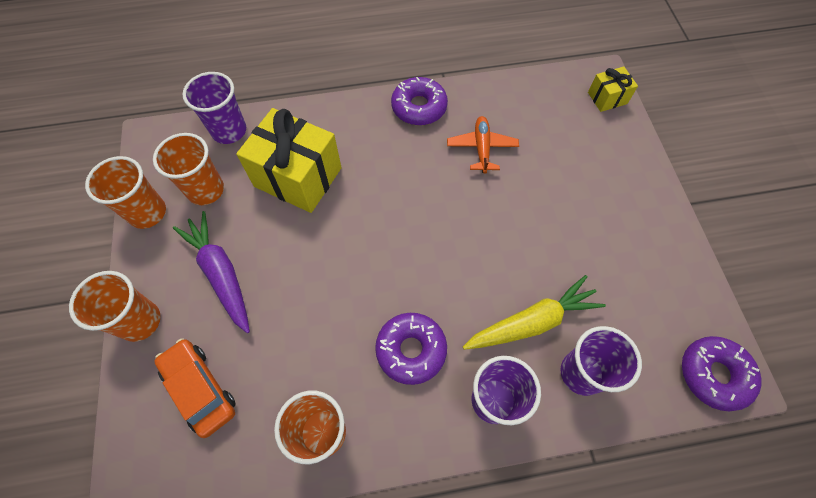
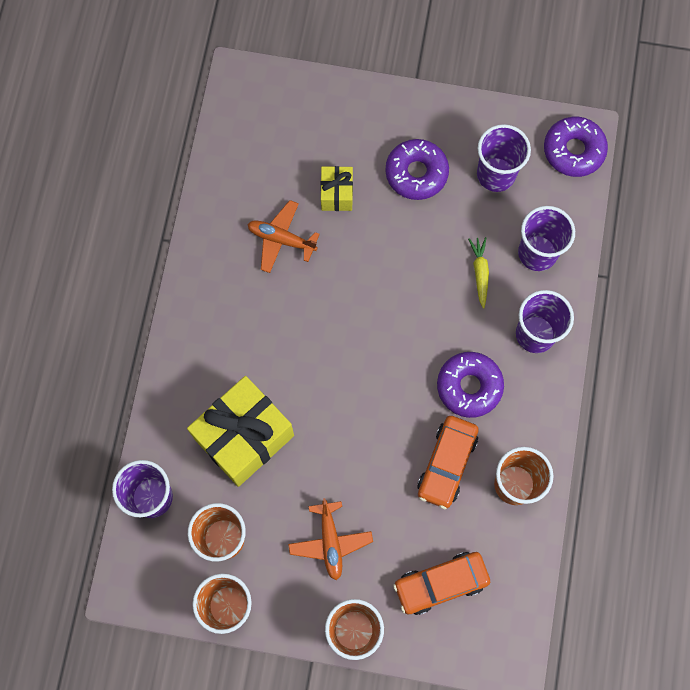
camera: 70 degrees left, 10 degrees up
(221, 274) = (330, 542): purple carrot -> orange plane
(324, 354) = (447, 464): none -> orange car
(419, 107) = (202, 282): purple donut -> purple donut (416, 173)
(532, 322) = (480, 272): yellow carrot -> yellow carrot, size x0.53
(607, 98) = (269, 88): yellow gift -> yellow gift (337, 194)
(640, 303) = (496, 174): none -> purple cup

